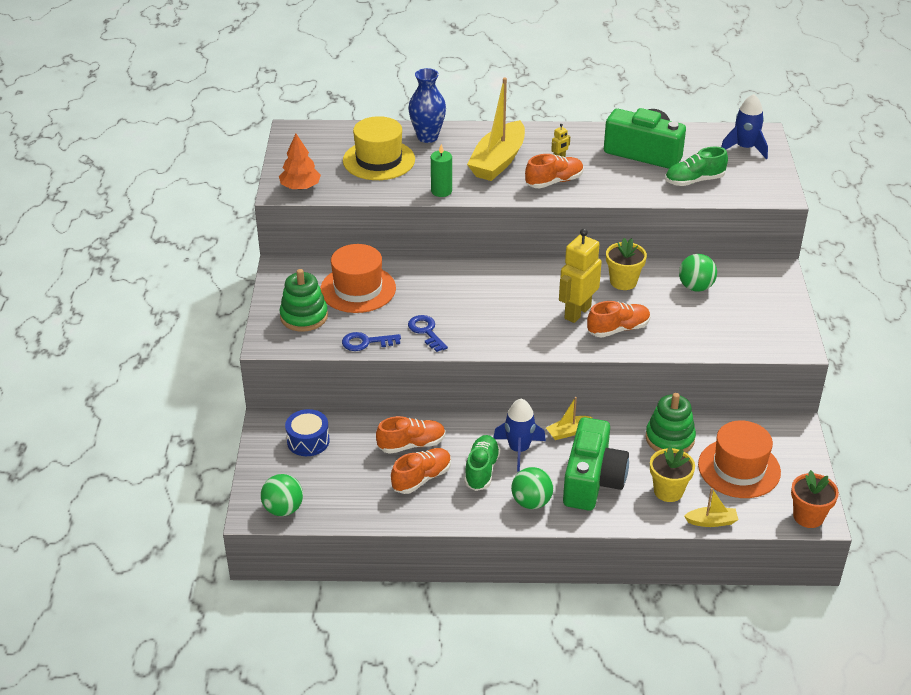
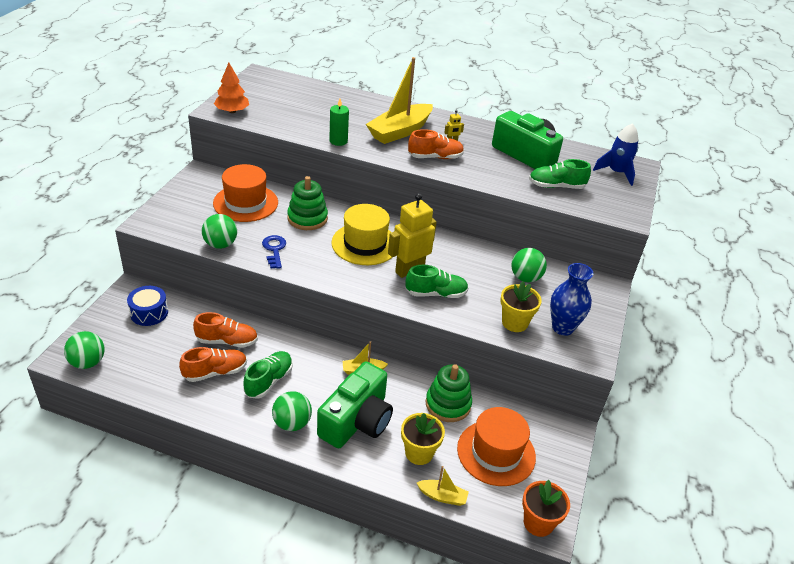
camera: 15 degrees right, 0 degrees up
(304, 316) = (188, 212): green stacking toy -> green stacking toy (307, 218)
(366, 342) = (220, 244): blue key -> green ball
(379, 160) = (307, 108): yellow hat -> yellow hat (365, 244)
(427, 137) = (357, 101): blue vase -> blue vase (562, 327)
(518, 449) = (311, 373): blue rocket -> none
(618, 329) = (436, 294): orange shoe -> green shoe
(623, 282) = (465, 256): yellow flower pot -> yellow flower pot (514, 323)

